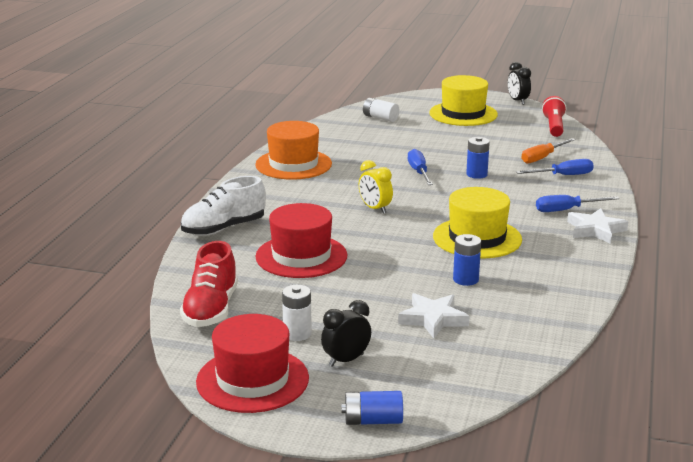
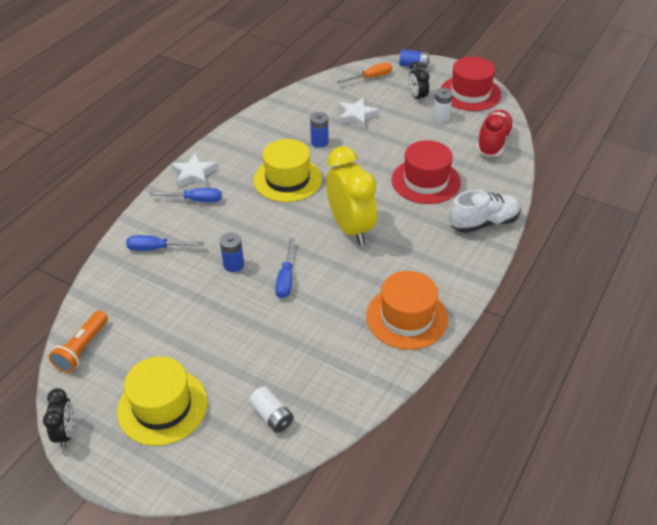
camera: 165 degrees left, 20 degrees up
(346, 360) = (417, 97): black clock -> black clock turned 90 degrees clockwise
(375, 209) = (350, 228): yellow clock -> yellow clock, size x2.01
(542, 158) = (150, 283): orange screwdriver -> orange screwdriver (371, 78)
(554, 126) = (82, 349): red flashlight -> orange flashlight

